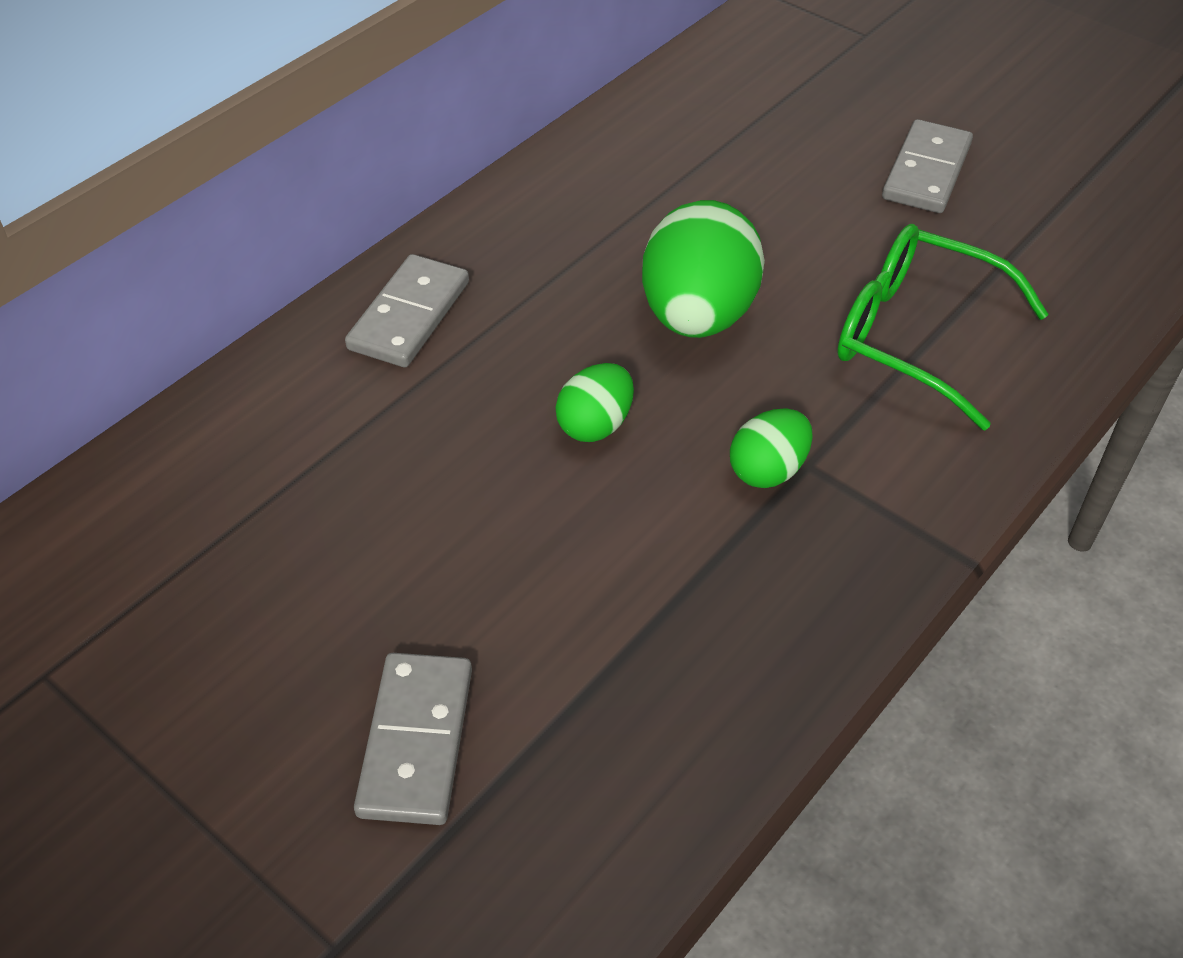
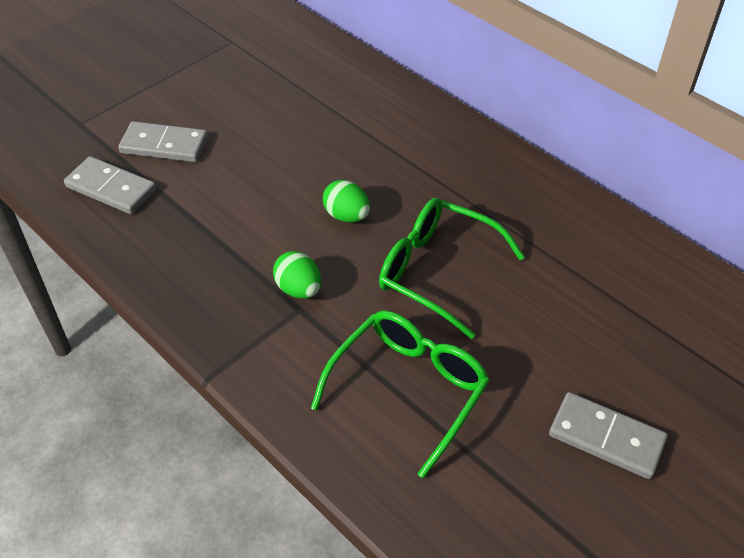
camera: 95 degrees right, 0 degrees up
(409, 316) = (443, 143): grey domino -> grey domino (111, 188)
(698, 315) = (436, 271): green egg -> green glasses

